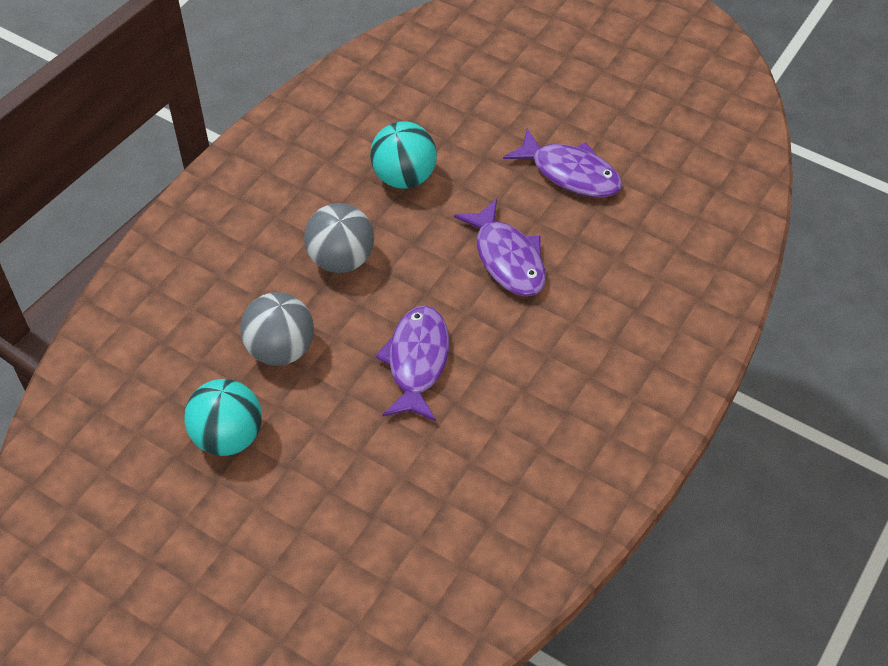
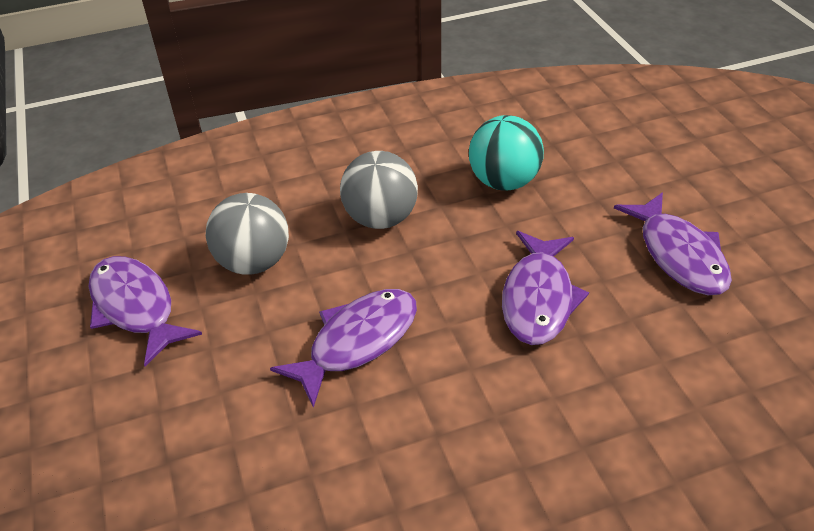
camera: 40 degrees right, 10 degrees down
(228, 436) = (135, 308): turquoise ball -> purple fish

